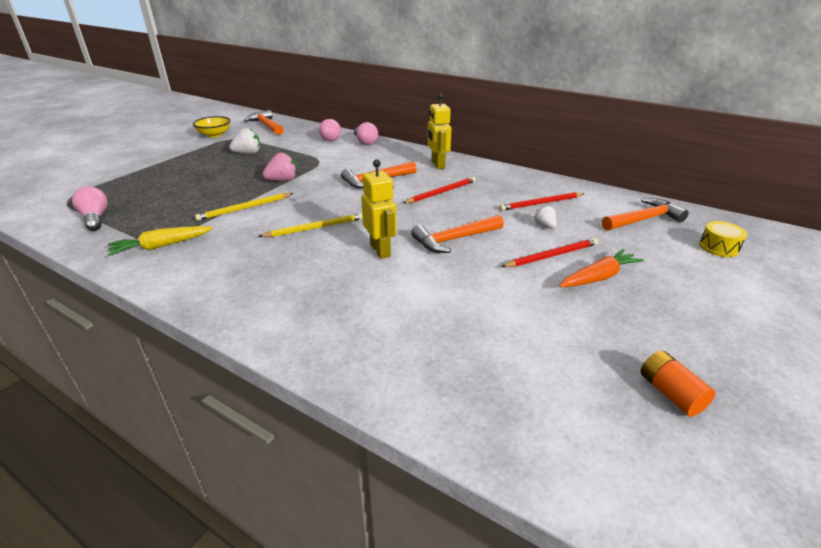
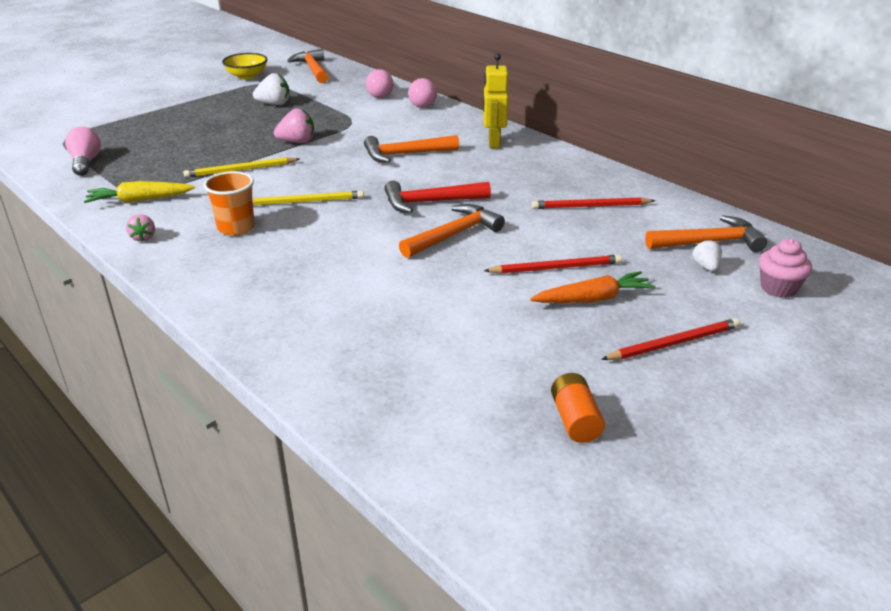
camera: 15 degrees right, 0 degrees up
(179, 281) = (143, 237): none -> pink strawberry
(265, 259) = (236, 227): none -> orange cup
(380, 250) = (362, 235): yellow robot -> none
(419, 215) = (430, 202): none -> red hammer
(441, 192) = (475, 178): red pencil -> red pencil (674, 343)
(455, 239) = (454, 235): orange hammer -> orange hammer turned 150 degrees clockwise
(545, 226) = (573, 234): white strawberry -> white strawberry (705, 267)
(718, 247) = (778, 288): yellow drum -> pink cupcake

